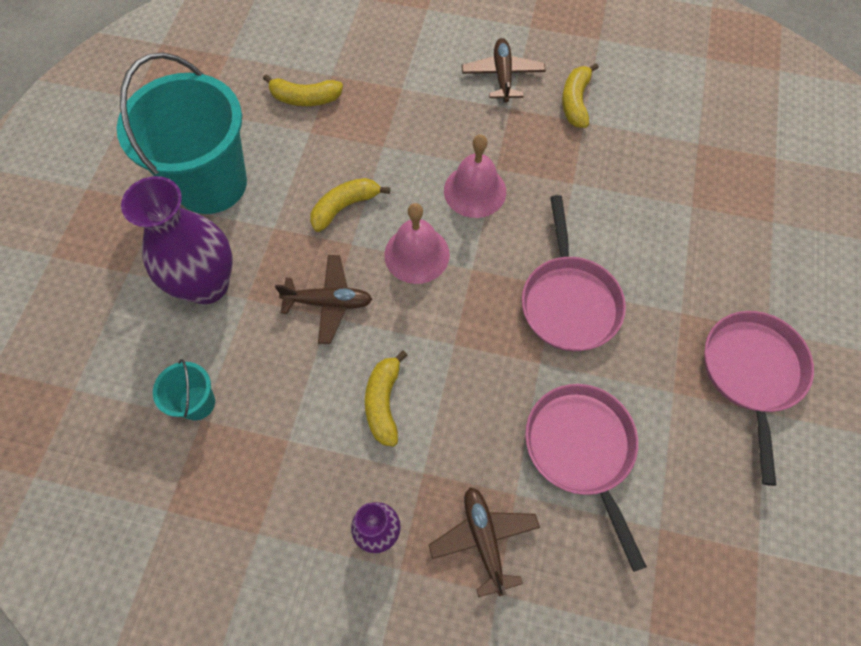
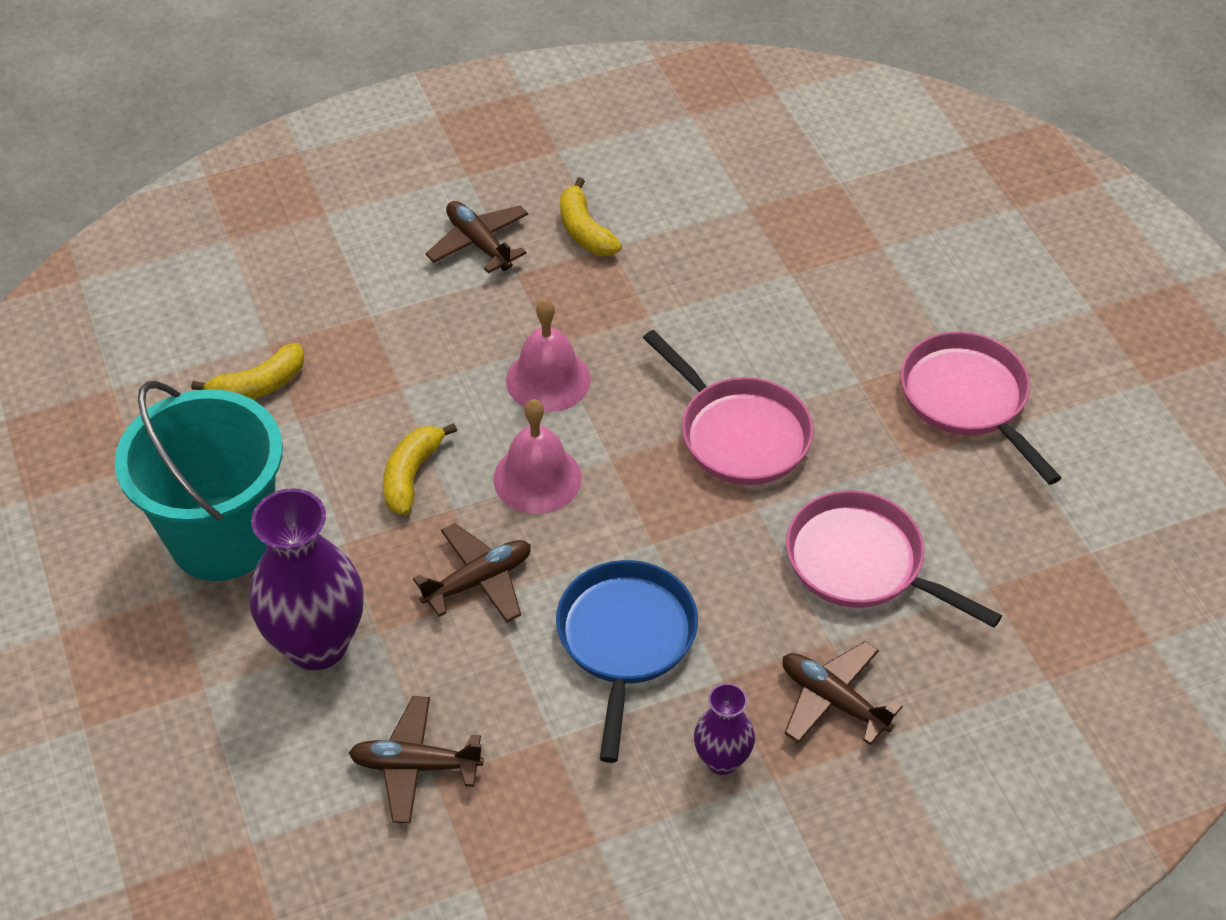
camera: 35 degrees left, 15 degrees down
(197, 403) = (415, 765): turquoise bucket -> brown plane
(384, 402) = (625, 641): yellow banana -> blue pan

